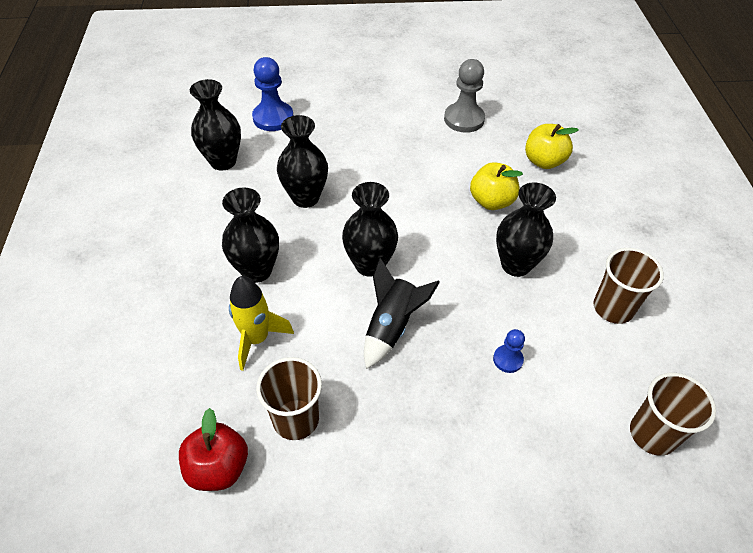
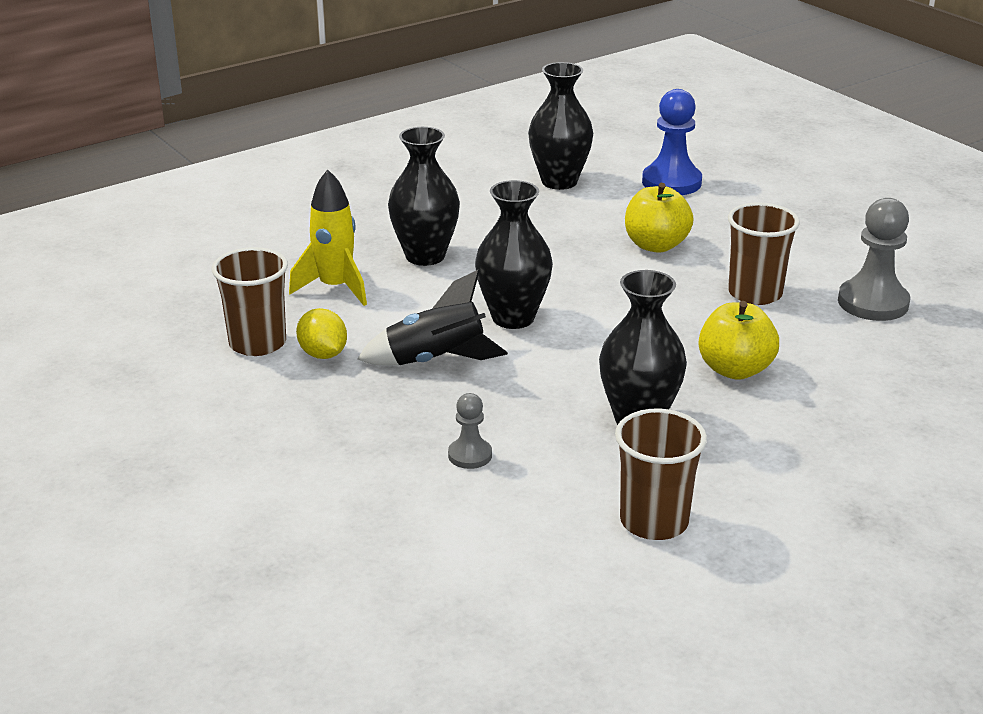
camera: 60 degrees right, 20 degrees down
(218, 468) = (169, 322): red apple -> none
(305, 198) = (567, 245): black vase -> none
(340, 385) = (323, 354): none -> yellow lemon
(508, 359) = (470, 455): blue pawn -> grey pawn
(543, 161) = (882, 390): yellow apple -> yellow apple (656, 245)
(652, 434) = (462, 604): brown cup -> brown cup (755, 293)

